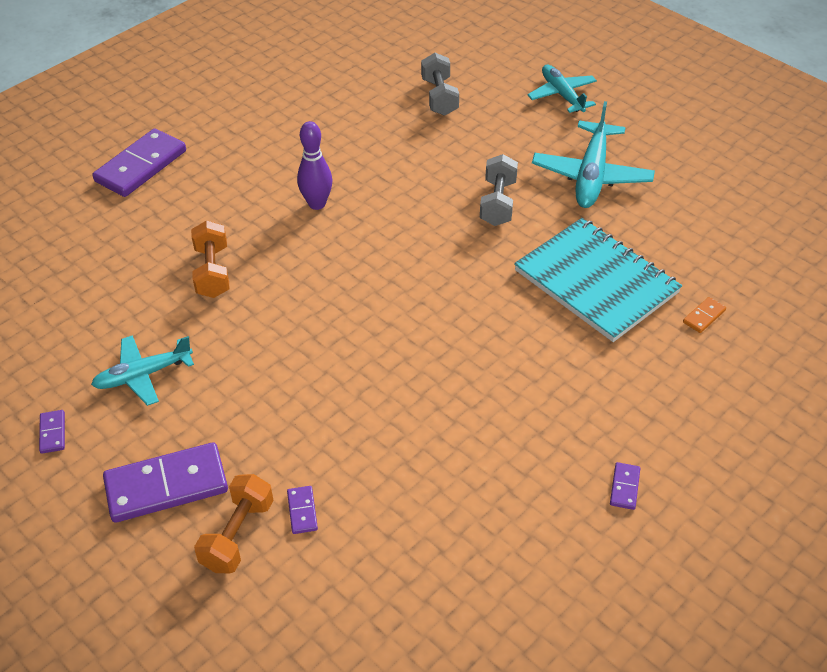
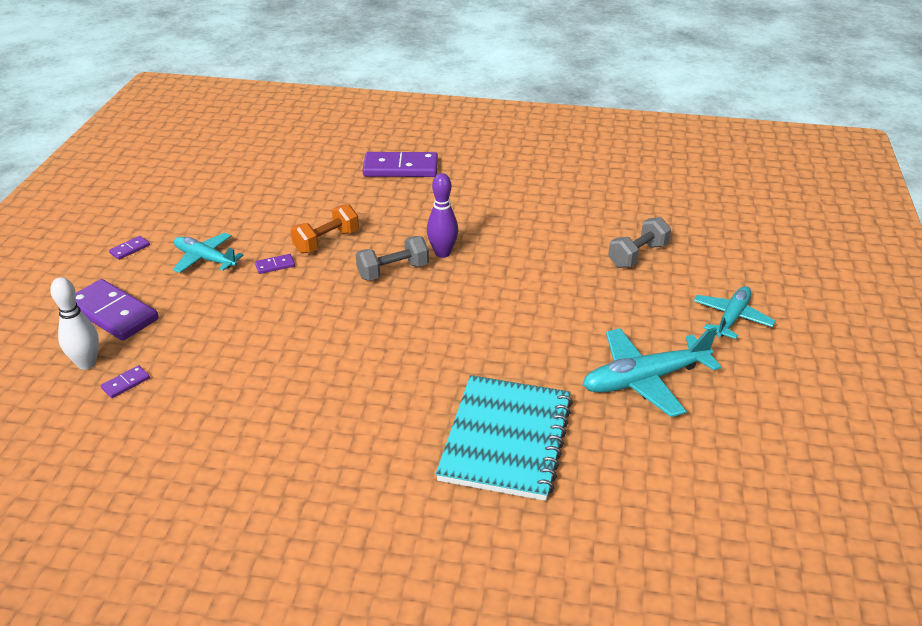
camera: 55 degrees right, 10 degrees down
(238, 535) = (87, 363): orange dumbbell -> white bowling pin
(498, 203) = (544, 340): grey dumbbell -> grey dumbbell (393, 271)
(624, 487) = (264, 560): purple domino -> purple domino (275, 265)
(703, 316) = (531, 533): orange domino -> none

